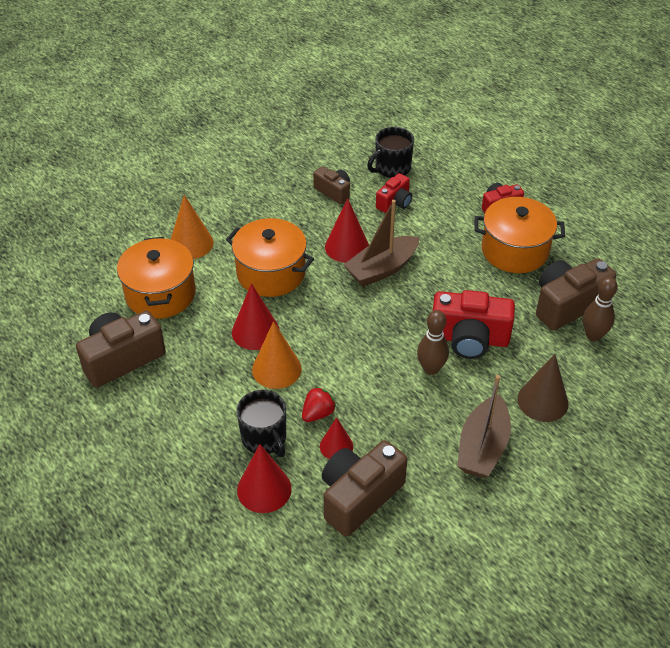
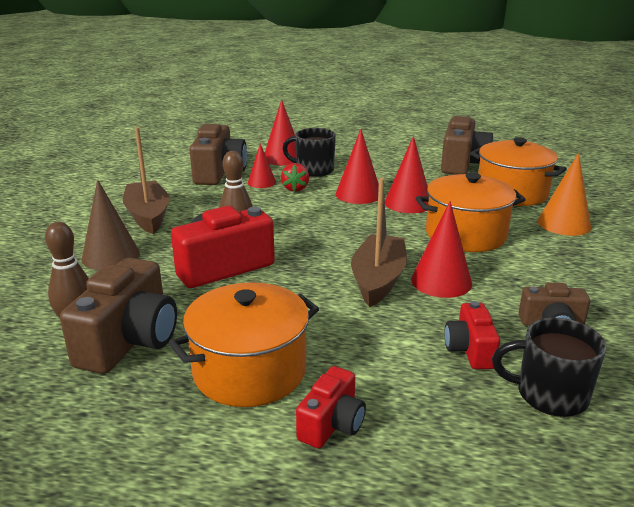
camera: 140 degrees right, 20 degrees down
(276, 369) = (358, 194): orange cone -> red cone
(392, 168) = (549, 395): black mug -> black mug turned 90 degrees counterclockwise

